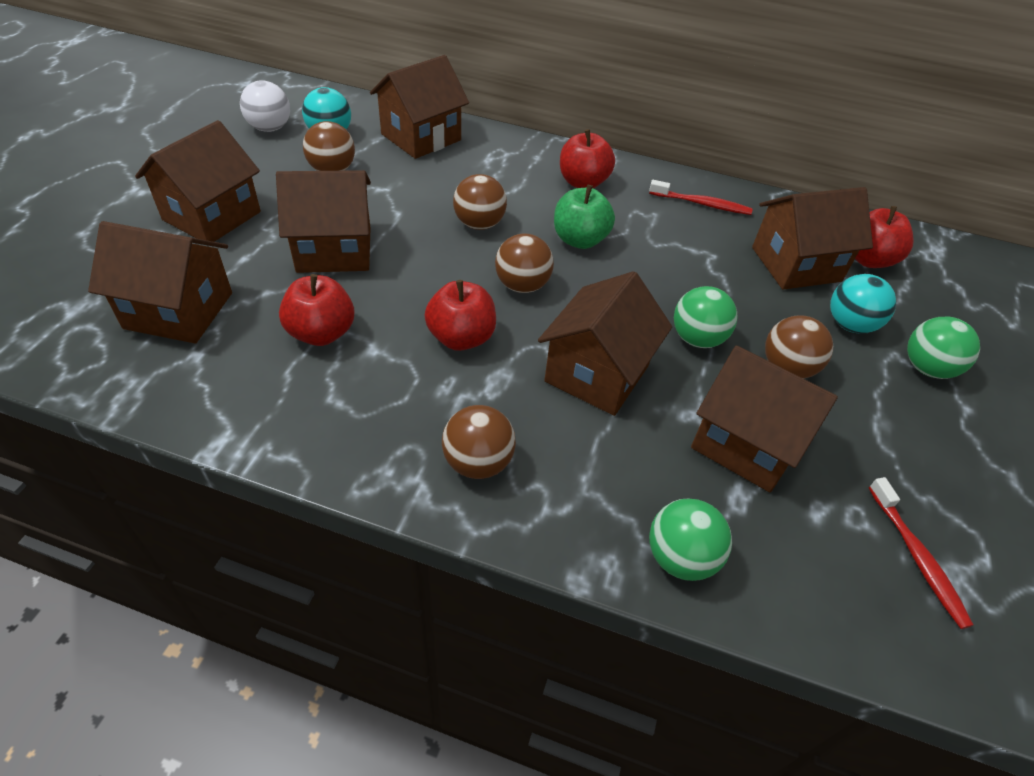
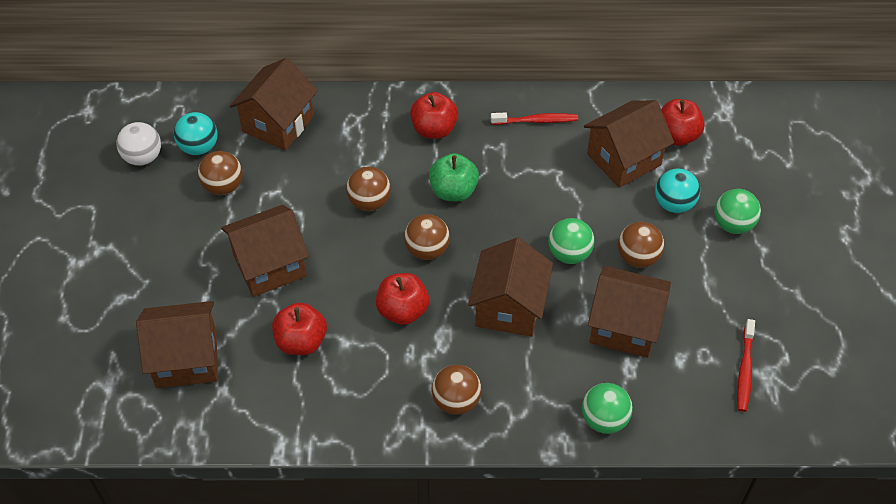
camera: 15 degrees left, 5 degrees up
(212, 216) = (154, 266): brown house -> none
(917, 557) = (745, 370): red toothbrush -> red toothbrush turned 45 degrees clockwise

